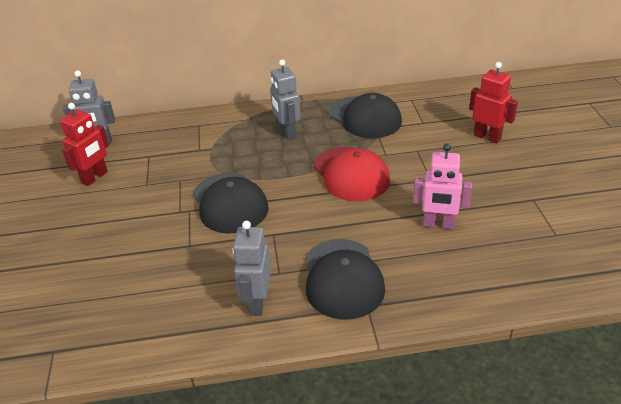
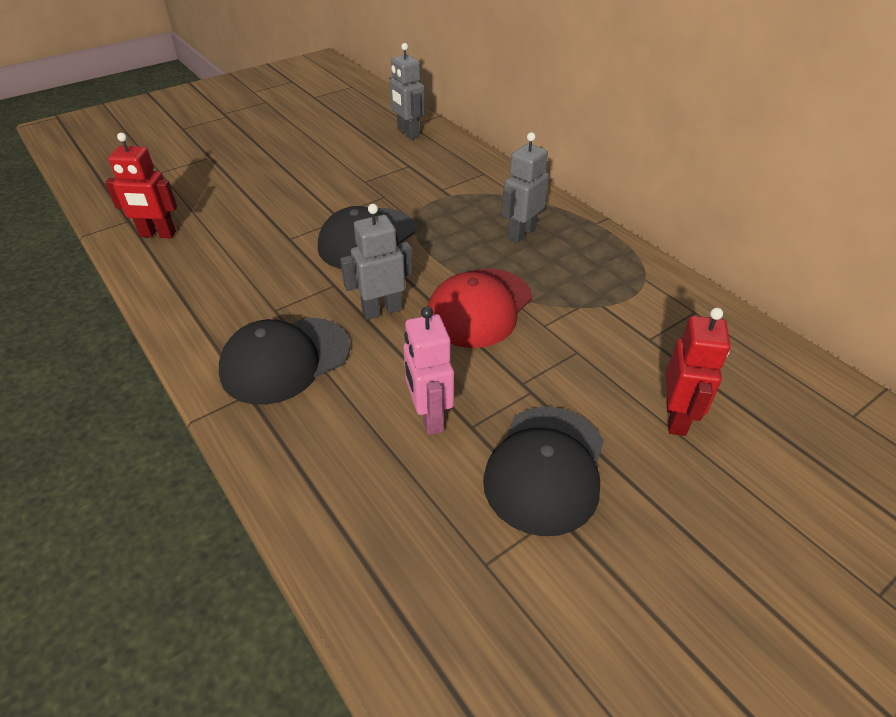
camera: 60 degrees right, 5 degrees up
(95, 177) = (355, 152): red robot -> red robot (158, 234)
(257, 303) = (224, 310): grey robot -> grey robot (382, 310)
(365, 117) = (609, 282): black cap -> black cap (545, 469)

